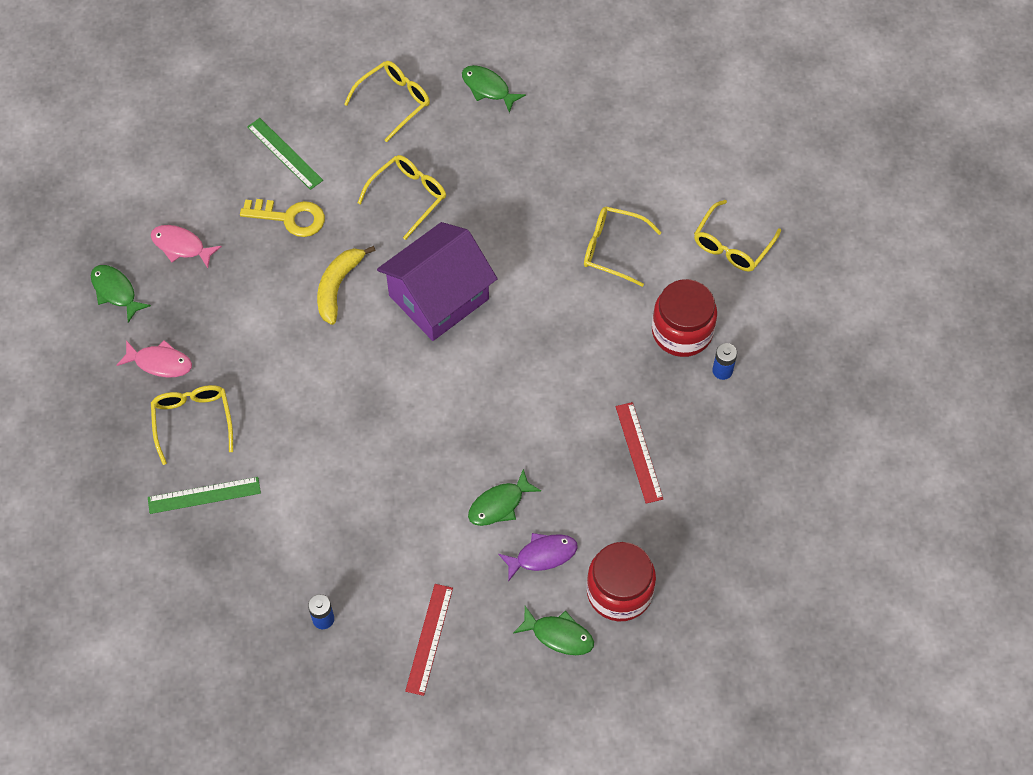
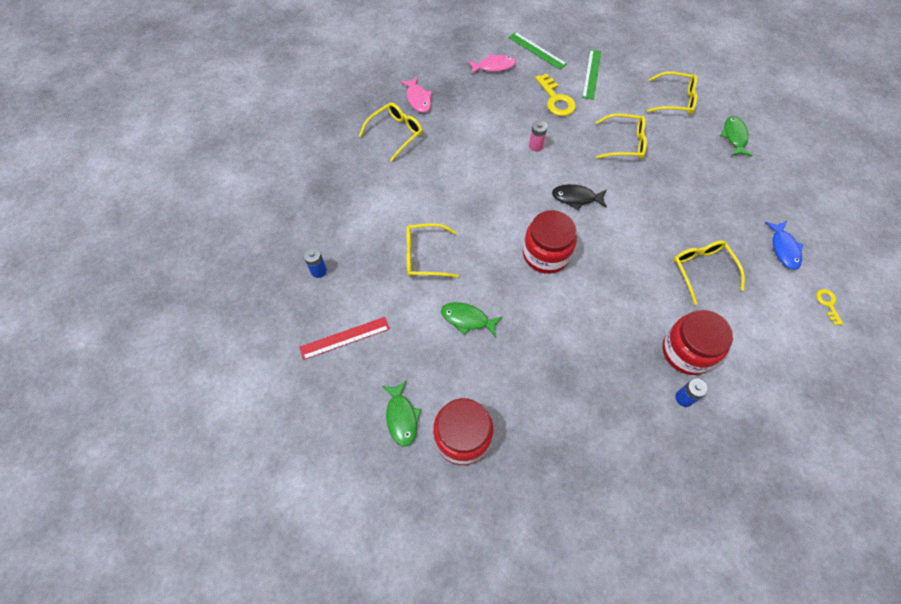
camera: 55 degrees right, 0 degrees up
(116, 291) = (443, 57): green fish -> none
(181, 246) = (494, 66): pink fish -> pink fish turned 90 degrees clockwise
(204, 495) = (355, 165): green ruler -> green ruler (537, 50)
(338, 287) = (535, 146): yellow banana -> pink battery
(438, 297) = (576, 198): purple house -> black fish
(483, 377) = (546, 254): none -> red jar
(542, 555) = (451, 369): purple fish -> none
(639, 452) = (575, 382): red ruler -> none
(646, 159) = (784, 249): none -> blue fish
(727, 174) = (828, 304): none -> yellow key
(732, 245) = (781, 342): yellow glasses -> yellow glasses (424, 256)

